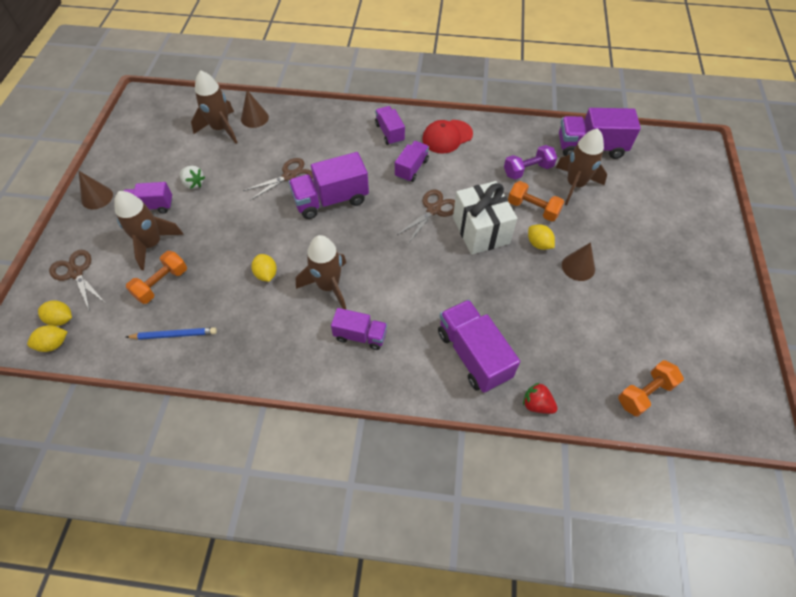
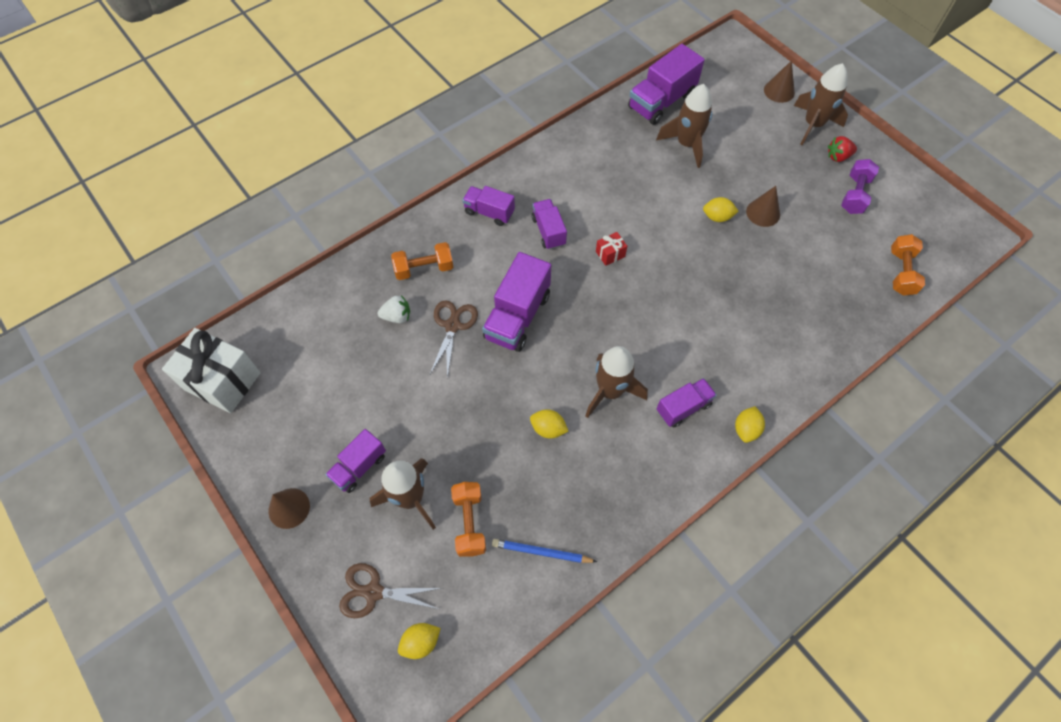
camera: 45 degrees left, 5 degrees up
(54, 344) = (446, 668): yellow lemon -> yellow lemon (746, 429)
(174, 335) = (541, 552): blue pencil -> blue pencil turned 120 degrees counterclockwise
(193, 183) = (370, 409): white strawberry -> white strawberry (397, 316)
(221, 129) = (323, 335): brown rocket -> brown rocket (813, 125)
(254, 118) = (343, 297): brown cone -> brown cone (779, 91)
(433, 210) = (610, 254): brown scissors -> red gift
(447, 137) = (542, 178): red cap -> none
(473, 355) = (774, 346): purple truck -> none
(481, 230) = (665, 241): white gift -> white gift (222, 381)
(527, 170) = (639, 159): purple dumbbell -> purple dumbbell (854, 194)
(533, 209) = (680, 190): orange dumbbell -> orange dumbbell (424, 269)
(537, 404) = (852, 343): red strawberry -> red strawberry (838, 157)

